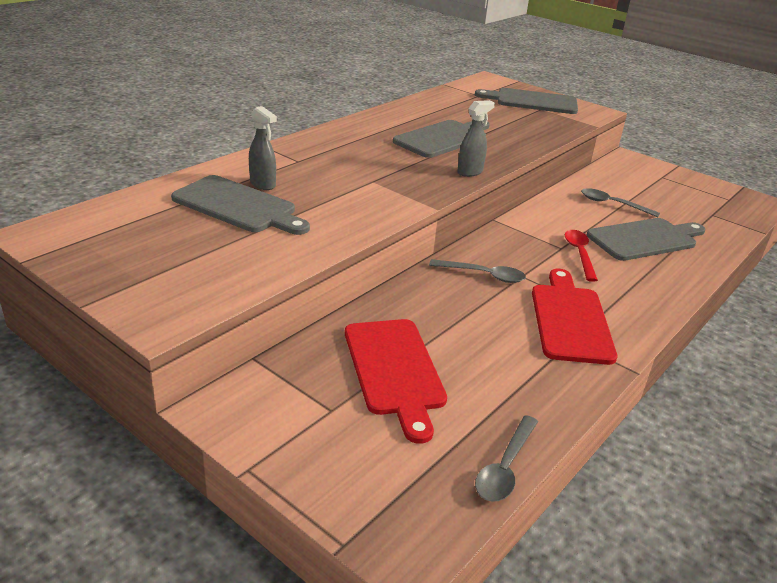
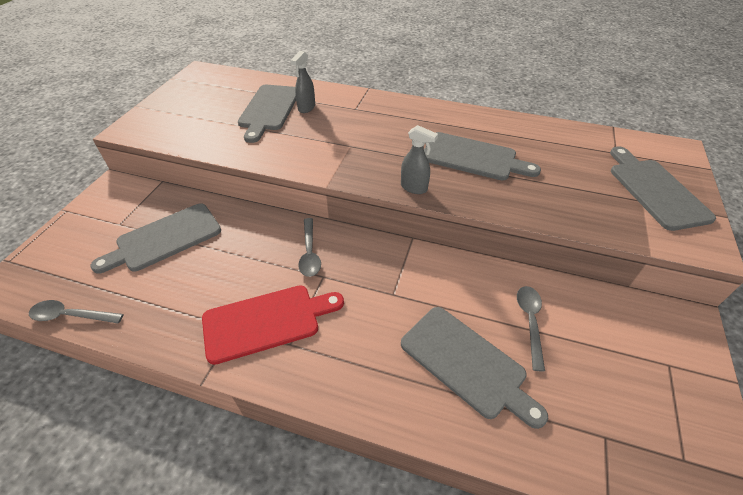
camera: 70 degrees right, 15 degrees up
(394, 370) = (164, 238): red cutting board -> grey cutting board
(579, 254) = (390, 310): red spoon -> none

